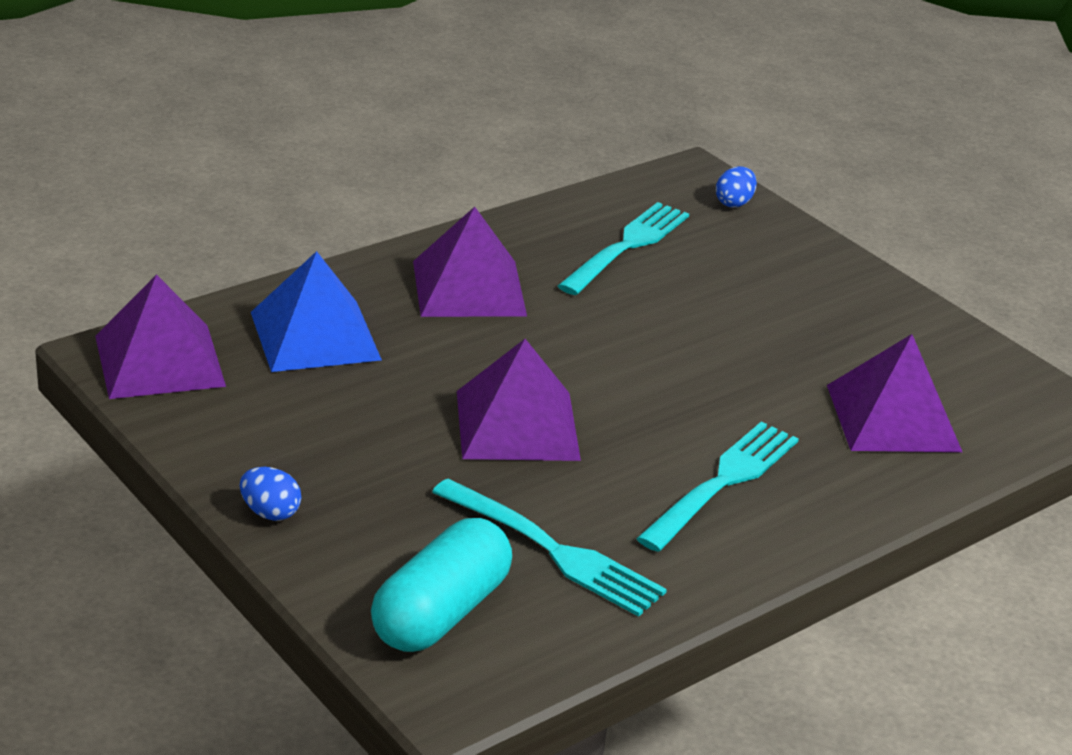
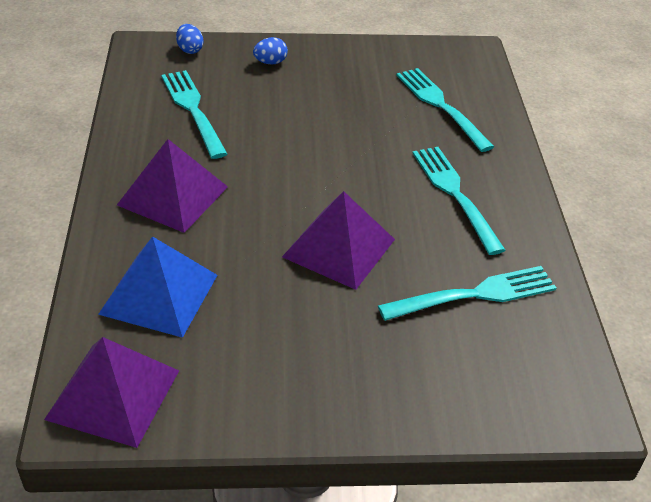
camera: 55 degrees left, 10 degrees up
(270, 512) = (347, 414): blue egg -> blue egg (270, 62)
(441, 613) = (505, 376): turquoise capsule -> none
(893, 418) = (441, 106): purple pyramid -> turquoise fork

